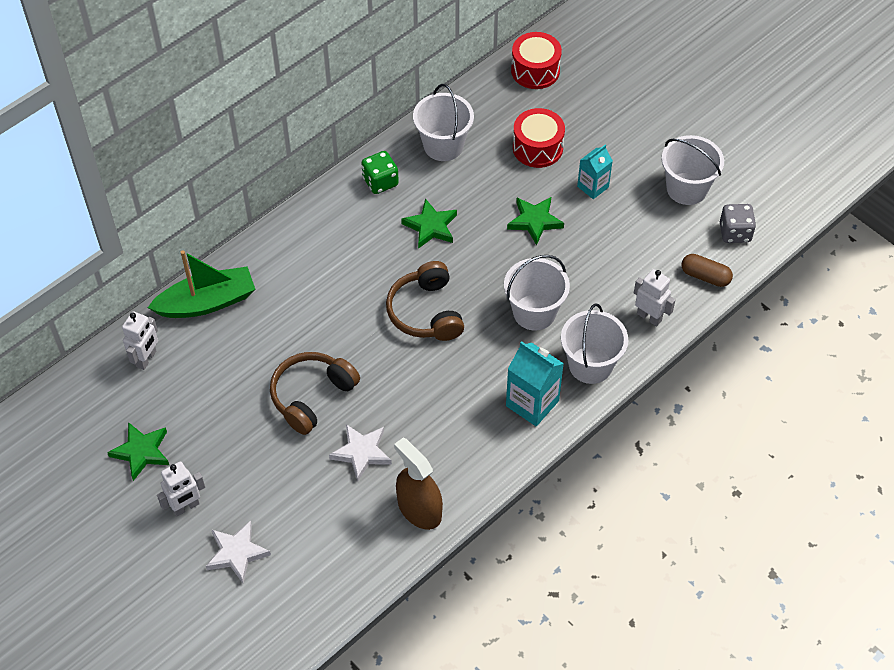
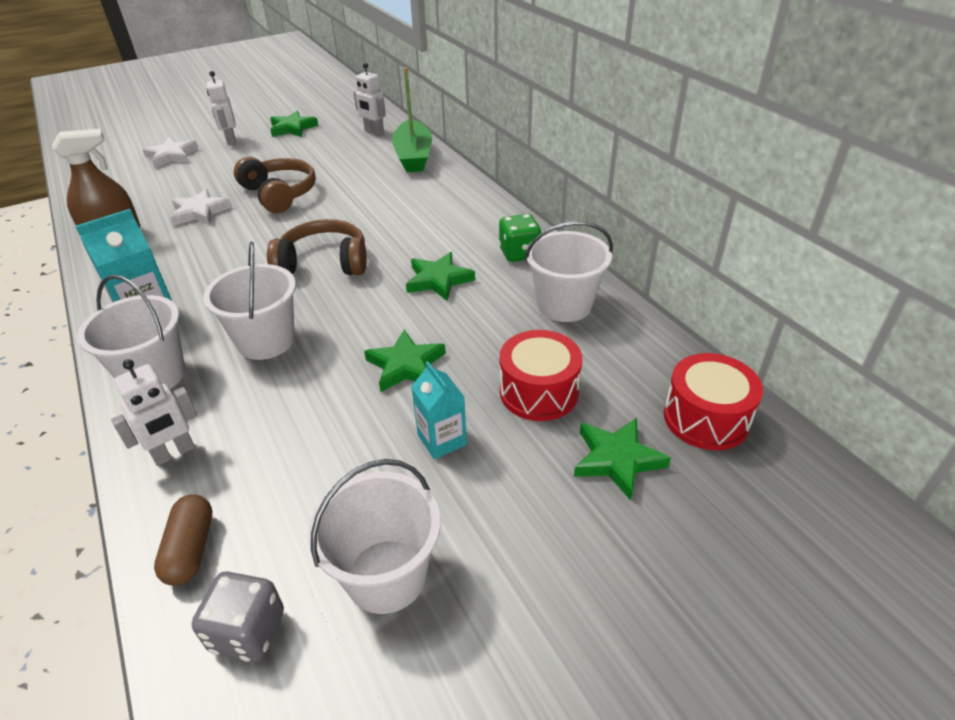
camera: 105 degrees right, 15 degrees down
(580, 107) = (617, 459): none -> green star
(705, 276) = (191, 549): brown capsule -> brown capsule turned 45 degrees counterclockwise

